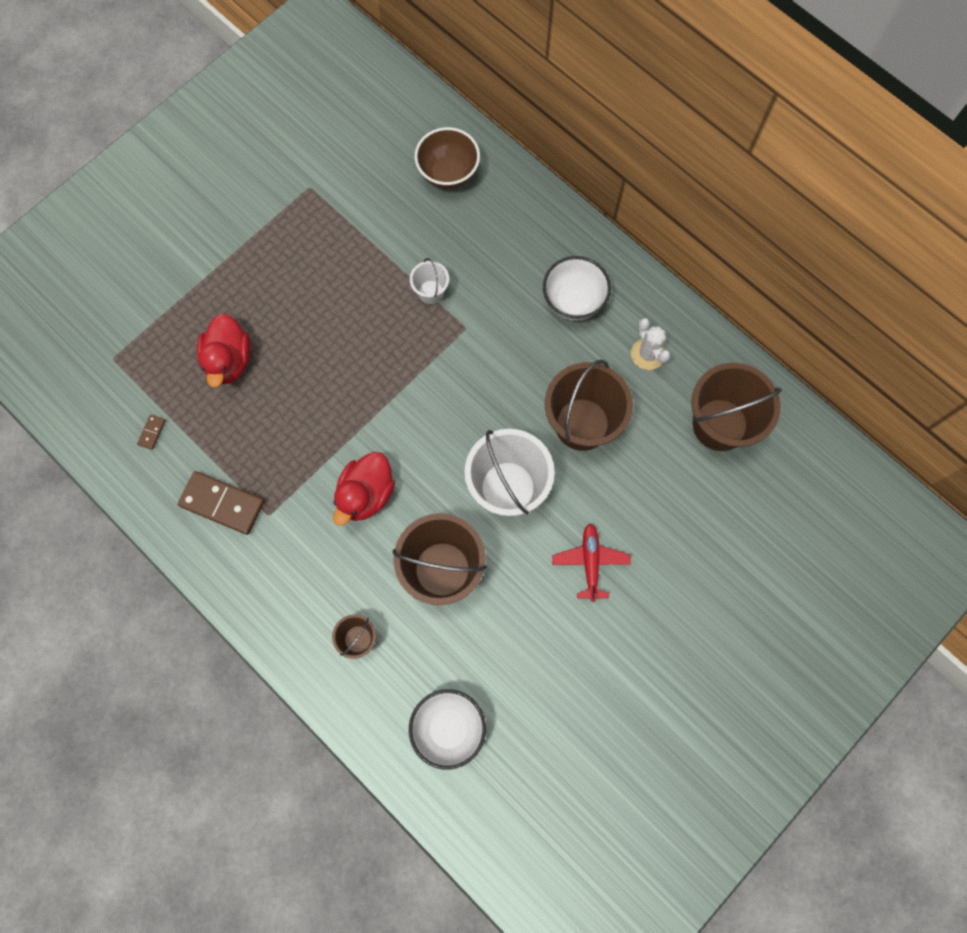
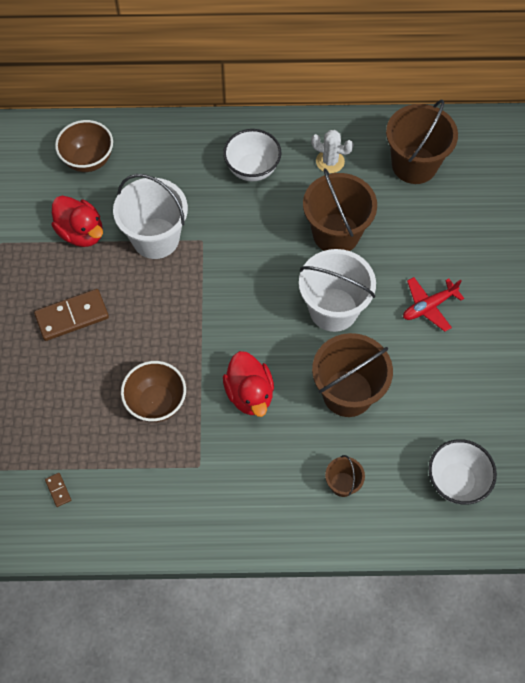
camera: 45 degrees left, 10 degrees down
(222, 503) = (159, 488): brown domino -> brown domino (72, 316)
(229, 361) = (63, 396): red duck -> red duck (81, 233)
(290, 432) = (156, 402): none -> brown bowl
(431, 292) = (155, 238): white bucket -> white bucket, size x2.07
(590, 562) = (429, 306): red plane -> red plane turned 75 degrees counterclockwise

